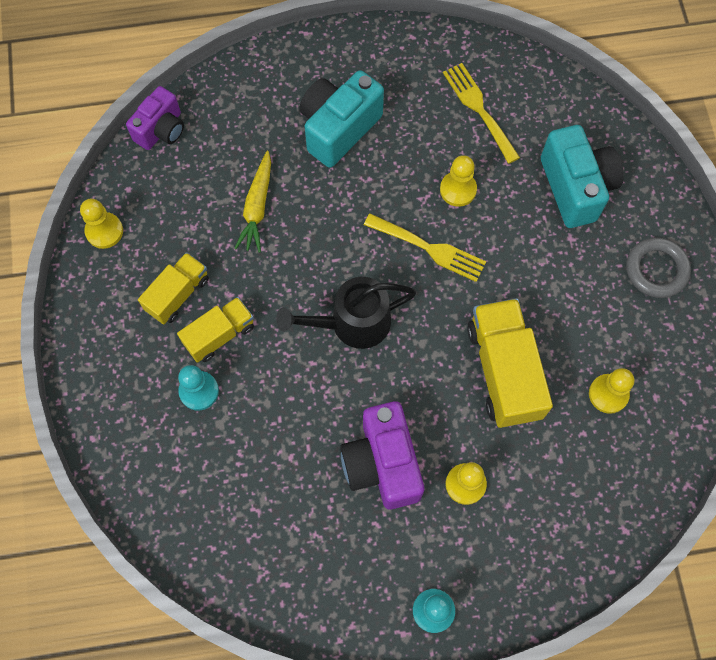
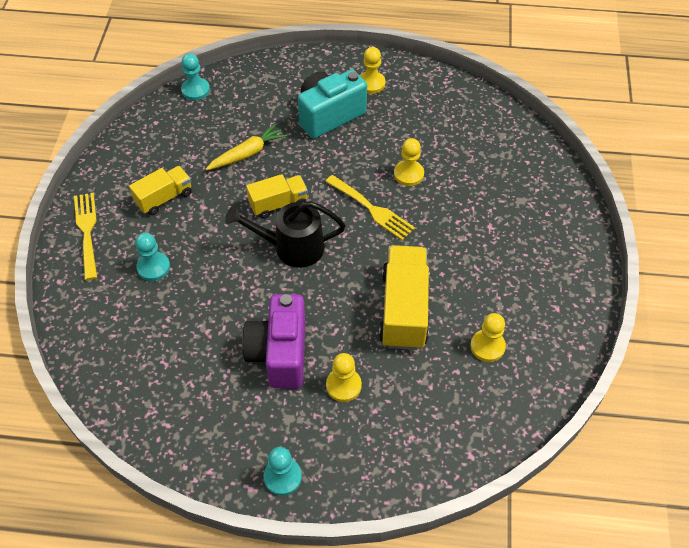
camera: 15 degrees right, 15 degrees down
(104, 231) = (127, 145): yellow pawn -> yellow pawn (371, 83)
(161, 130) = (195, 90): purple camera -> turquoise pawn
(219, 335) = (185, 232): yellow truck -> yellow truck (278, 204)
(257, 207) = (247, 153): yellow carrot -> yellow carrot turned 150 degrees counterclockwise
(479, 109) = (443, 124): yellow fork -> yellow fork (87, 231)
(576, 187) = (505, 192): turquoise camera -> none
(656, 270) = (556, 264): grey ring -> none

